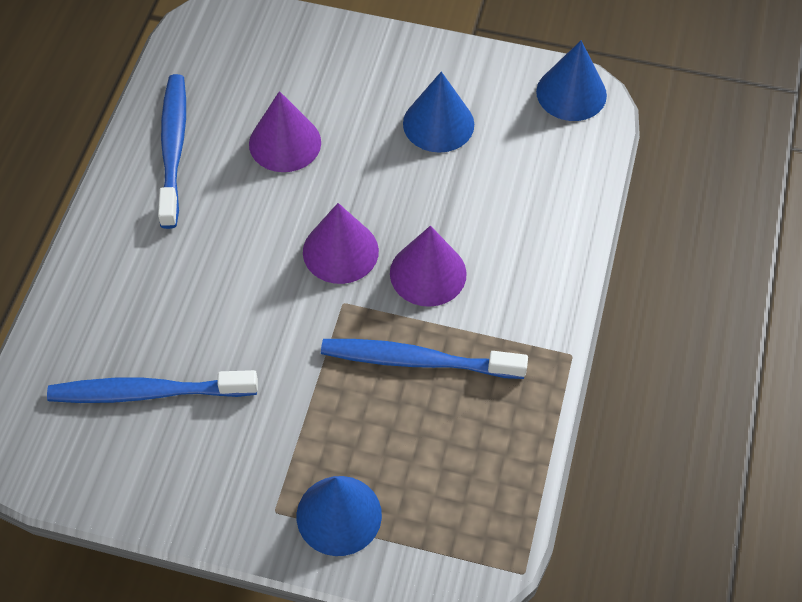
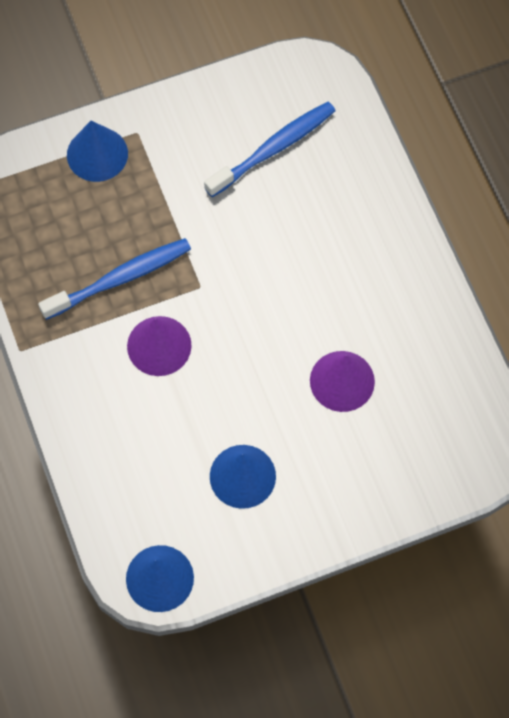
camera: 145 degrees right, 10 degrees up
(173, 148) = (416, 322): blue toothbrush -> none
(340, 251) = (232, 322): purple cone -> none

